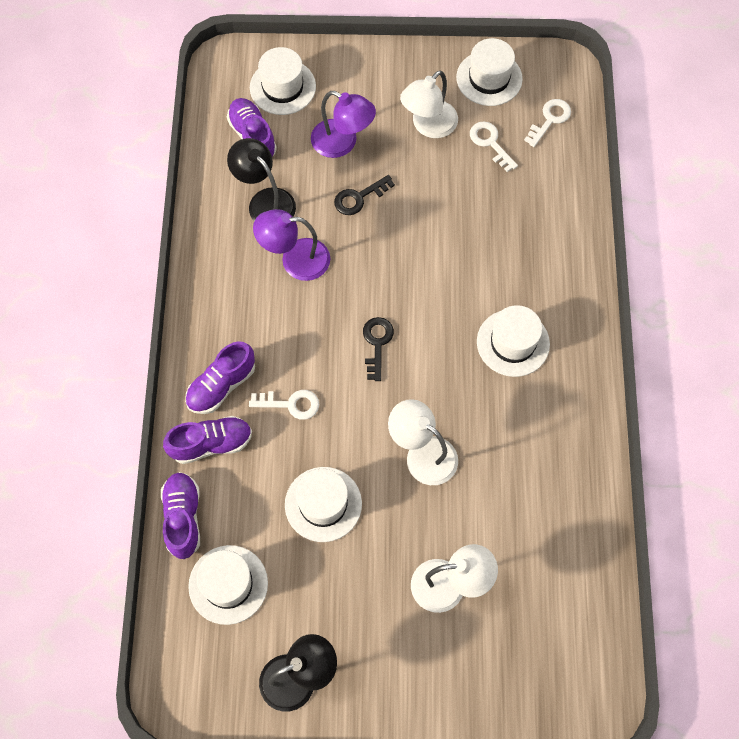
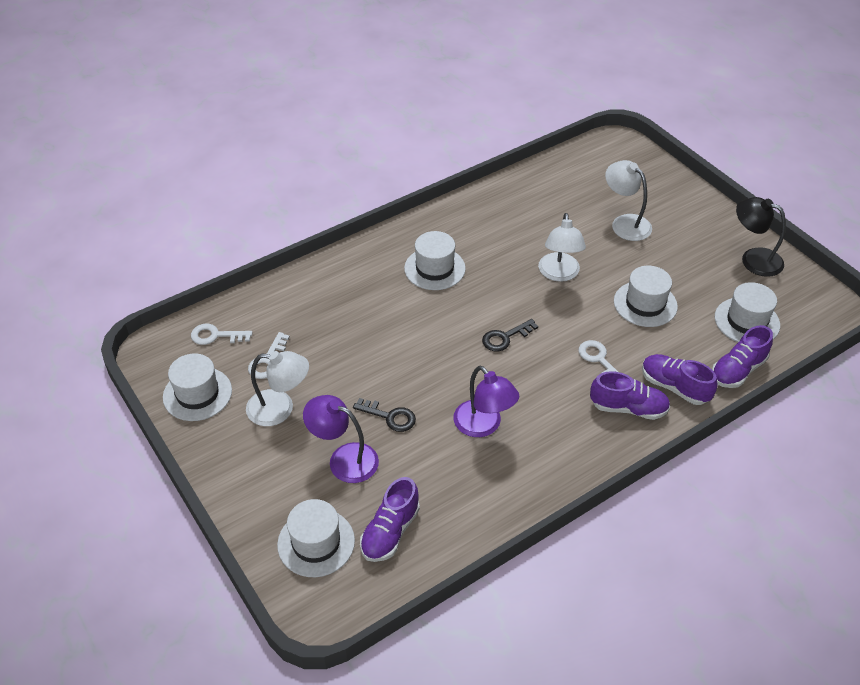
camera: 125 degrees left, 20 degrees down
(265, 201) = (448, 480): black lamp -> none
(342, 143) = (344, 459): purple lamp -> purple lamp turned 60 degrees counterclockwise

